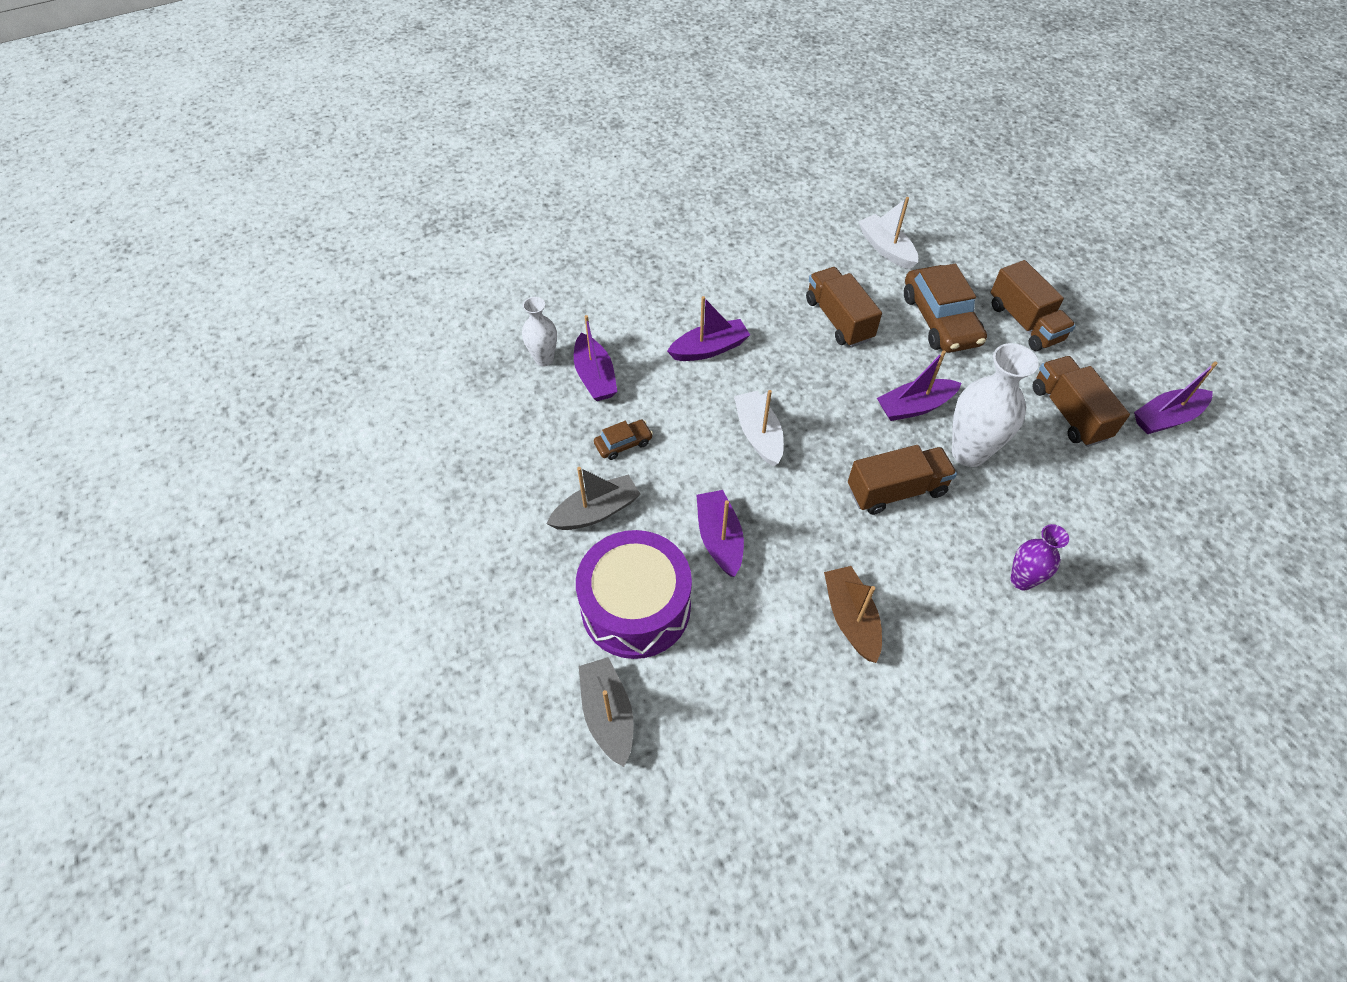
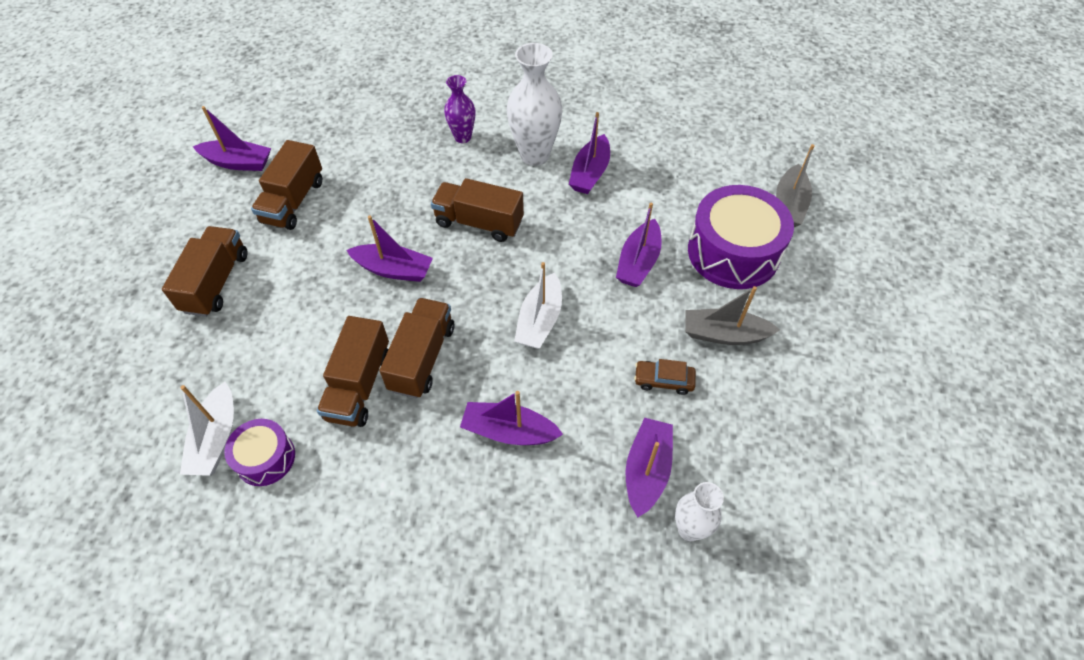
camera: 145 degrees left, 0 degrees up
(817, 359) = (422, 358): none -> brown truck
(844, 256) = (265, 458): none -> purple drum
(851, 618) = (590, 173): brown boat -> purple boat
(940, 320) = (276, 328): brown car -> none
(969, 453) = (398, 217): white vase -> white vase (535, 155)

